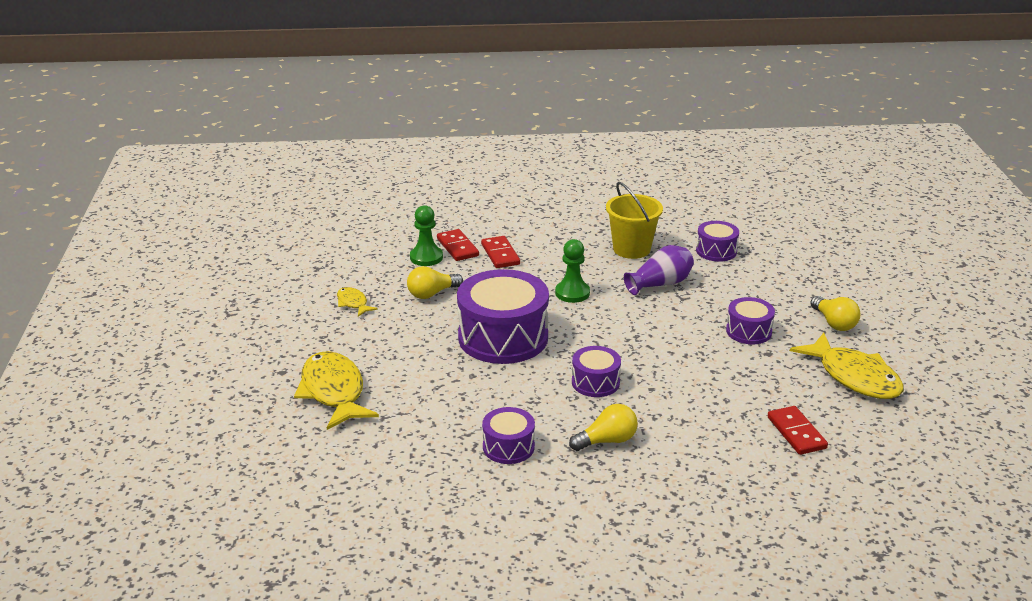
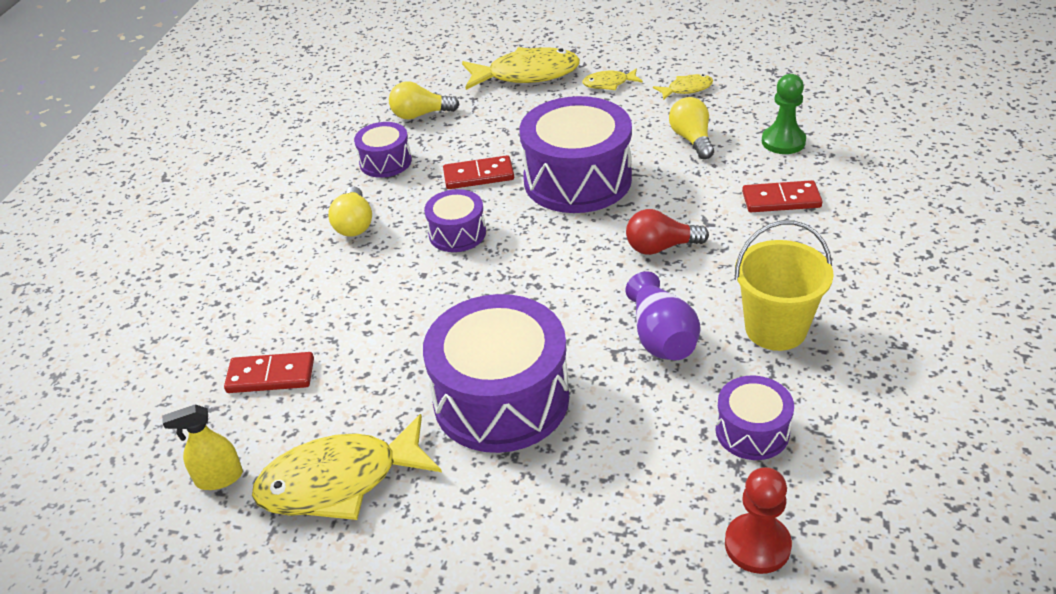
camera: 110 degrees right, 10 degrees up
(347, 342) = (609, 84): none -> yellow fish
(457, 247) = (807, 167): red domino -> red domino (478, 175)
(572, 293) = (661, 247): green pawn -> red light bulb
(748, 331) = (501, 399): purple drum -> purple drum, size x1.97
(787, 245) = (757, 545): none -> red pawn
(834, 323) = (480, 513): yellow light bulb -> yellow light bulb (420, 115)
(892, 426) = (219, 478): none -> yellow spray bottle

